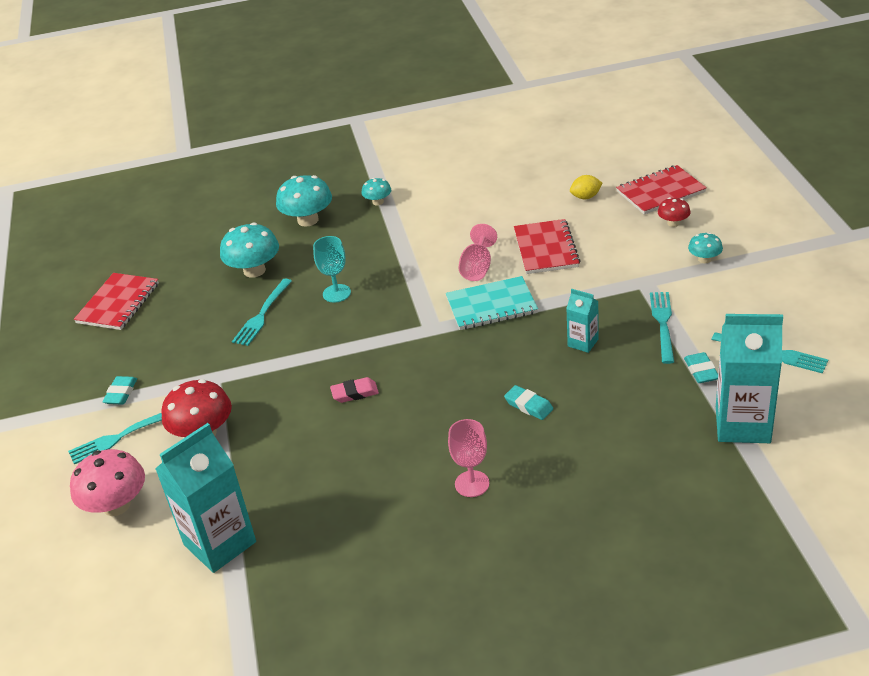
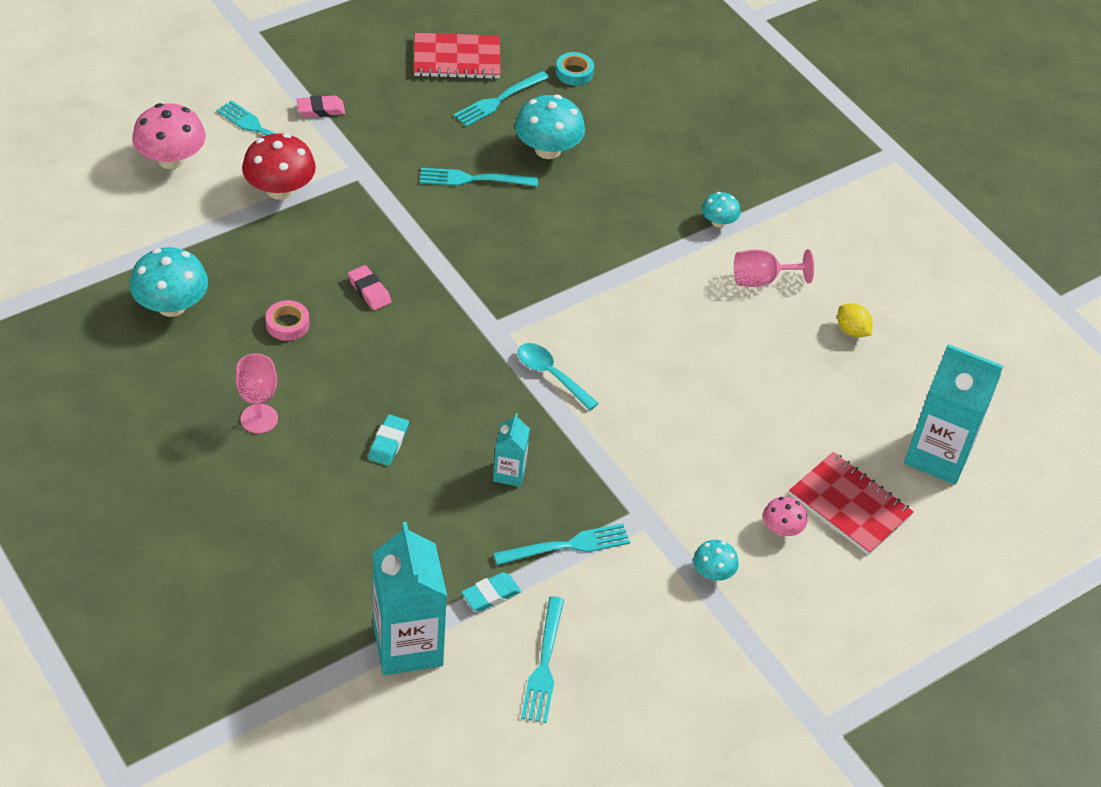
camera: 60 degrees right, 10 degrees up
(121, 393) = (320, 110): turquoise eraser -> pink eraser
(180, 244) = (574, 72): none -> turquoise tape
(182, 287) = (499, 100): none -> turquoise fork
(220, 543) = (140, 248): turquoise carton -> turquoise carton (938, 455)
(308, 220) = (658, 168): turquoise mushroom -> turquoise mushroom (171, 306)
(336, 293) = (530, 231): turquoise goblet -> none
(369, 450) = (287, 324): none -> pink tape
(477, 268) = (618, 347): pink goblet -> pink goblet (762, 280)
(491, 306) = (551, 375): turquoise notebook -> turquoise spoon
(546, 249) = (679, 405): red notebook -> none
(585, 197) = (807, 426): yellow lemon -> yellow lemon (852, 331)
(673, 223) = (782, 529): red mushroom -> pink mushroom

